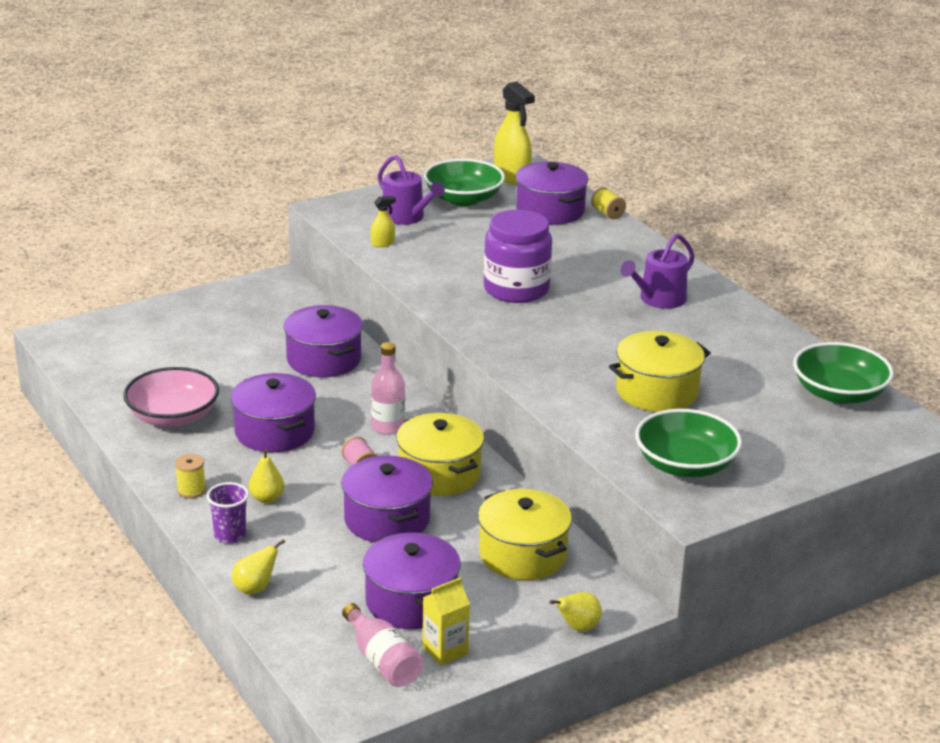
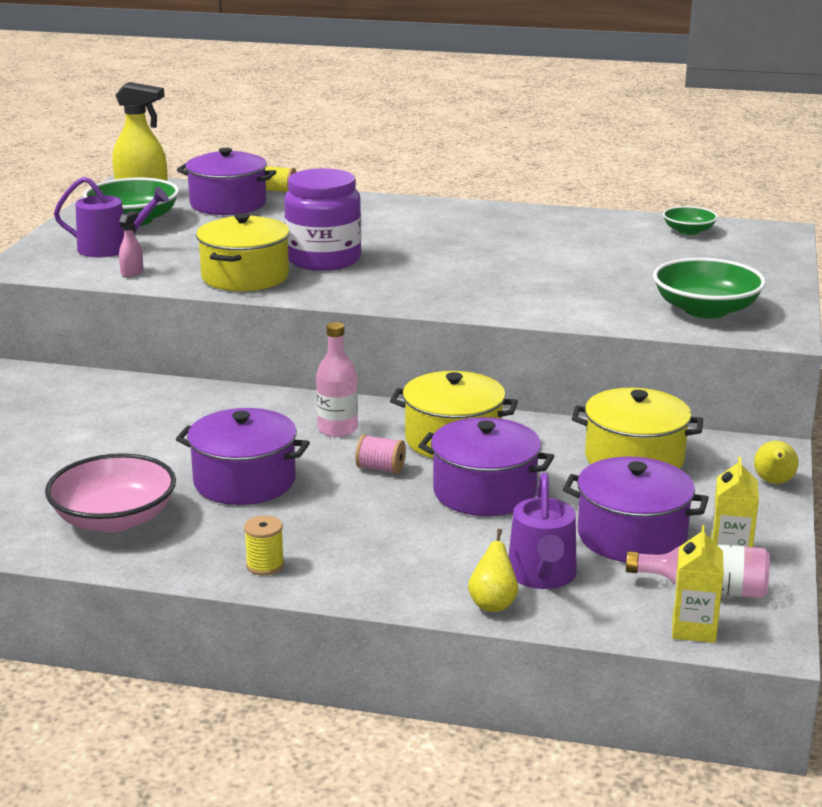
camera: 45 degrees left, 5 degrees down
(230, 535) = (380, 578): purple cup -> none
(267, 498) = (350, 533): yellow pear -> none
(324, 359) = (171, 409): purple pot -> none
(326, 676) = (693, 629): none -> yellow carton
(383, 243) = (132, 272): yellow spray bottle -> pink spray bottle
(657, 391) = (580, 277): yellow pot -> yellow pot (245, 277)
(658, 299) = (445, 226): purple watering can -> purple watering can (542, 575)
(839, 393) = (688, 231): green bowl -> green bowl, size x0.57

